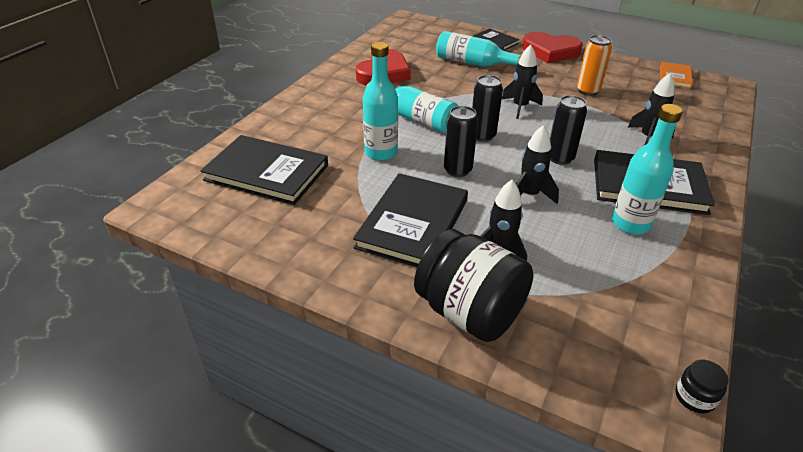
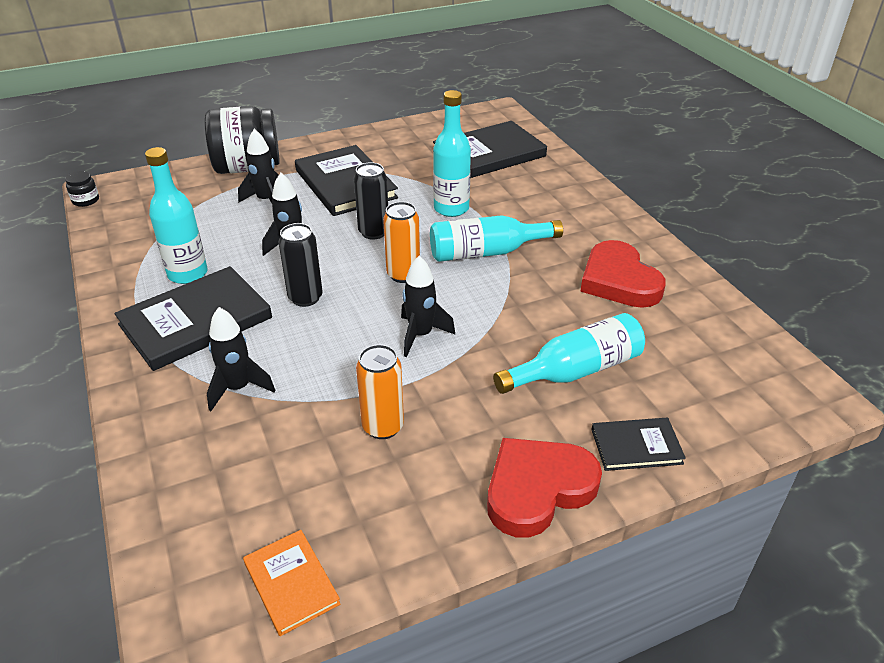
camera: 130 degrees right, 0 degrees up
(482, 136) = (403, 275): black can -> orange can

